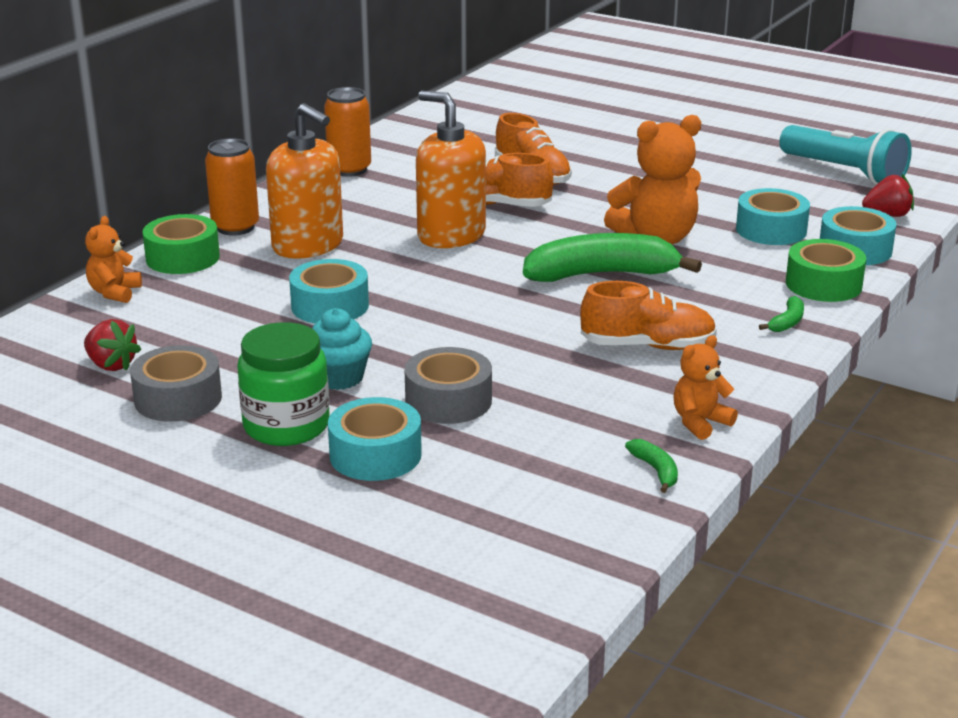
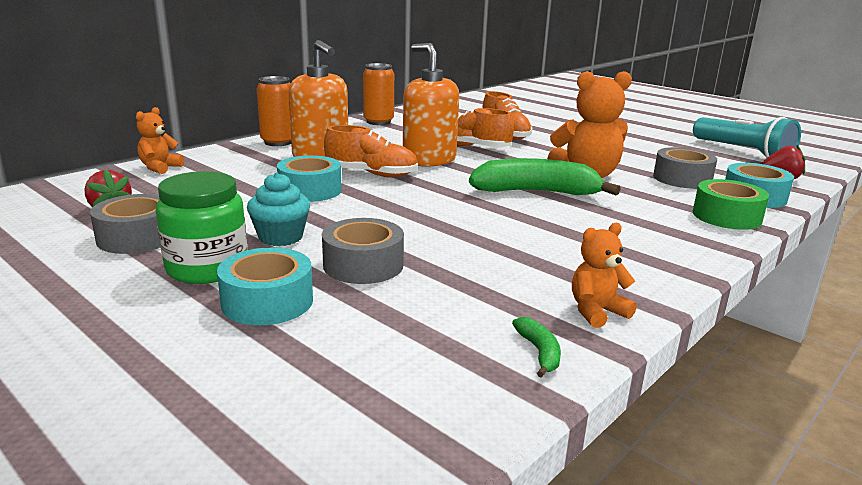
camera: 10 degrees right, 5 degrees down
(182, 258) = (227, 154): green tape -> none
(648, 346) = (561, 243): orange shoe -> orange shoe (371, 174)
(771, 230) = (682, 178): turquoise tape -> grey tape
(787, 322) = (692, 239): green banana -> none

